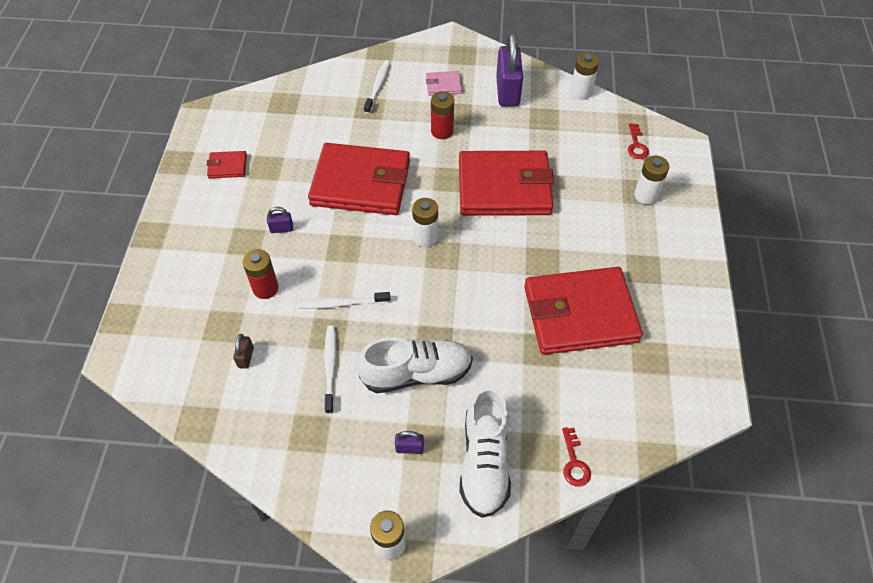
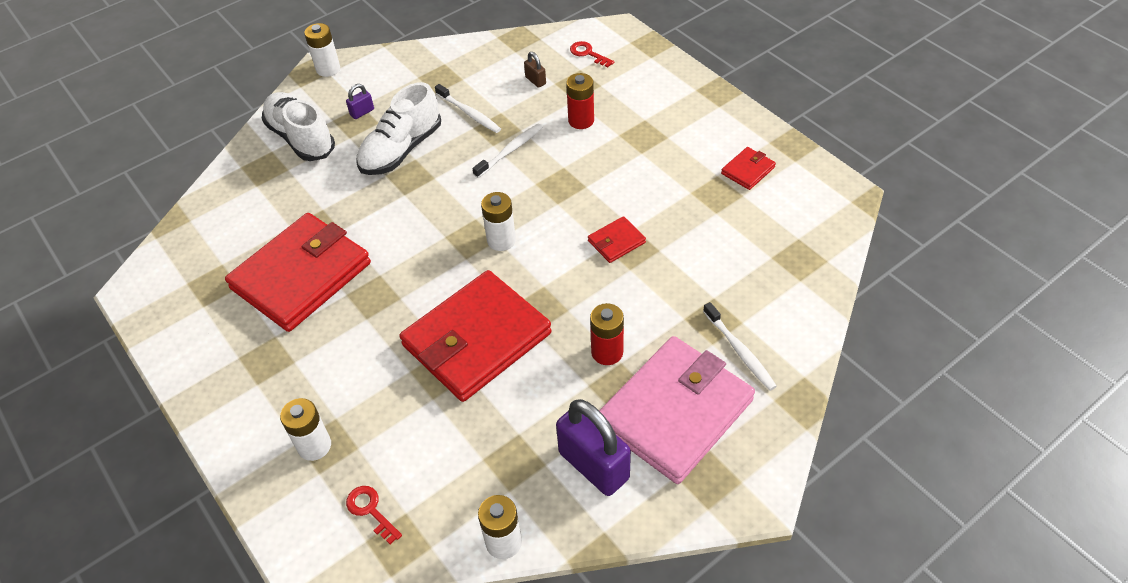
camera: 140 degrees right, 5 degrees down
(281, 229) = (629, 162): purple padlock -> none
(361, 183) = (616, 242): red wallet -> red wallet, size x0.42
(443, 85) = (675, 412): pink wallet -> pink wallet, size x2.40
(574, 462) = (232, 177): red key -> red key (588, 53)

